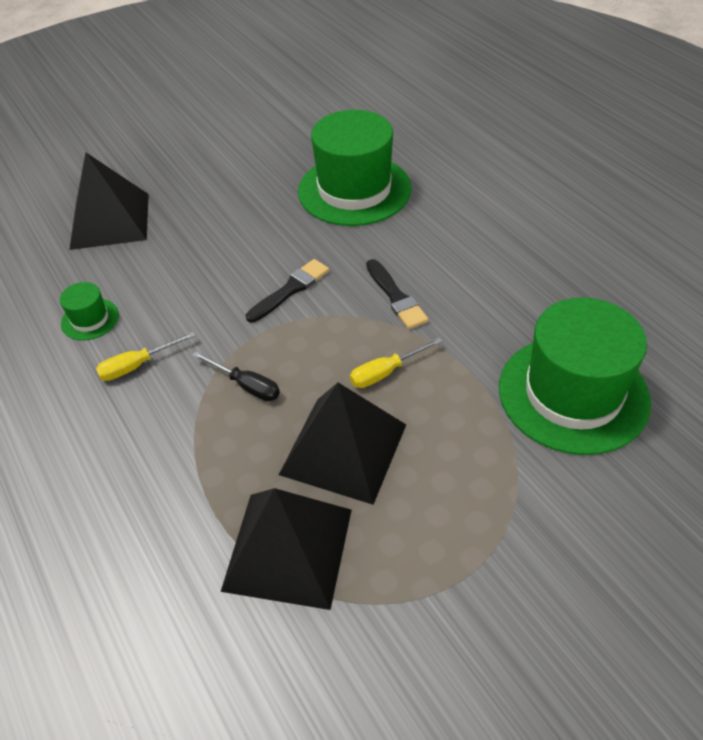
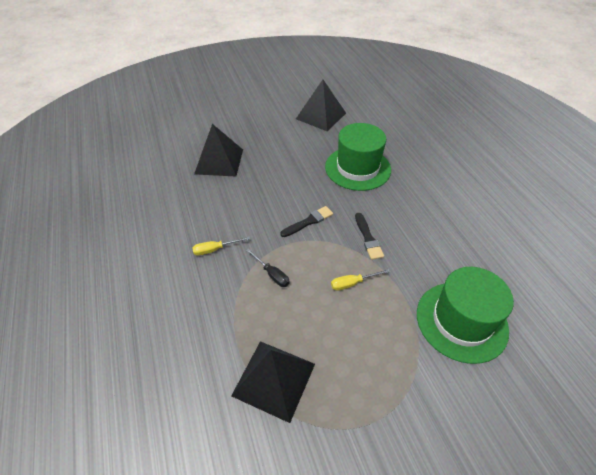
camera: 10 degrees right, 0 degrees up
(90, 319) = (196, 217): green hat -> none
(343, 449) = (318, 325): black pyramid -> black pyramid (321, 116)

